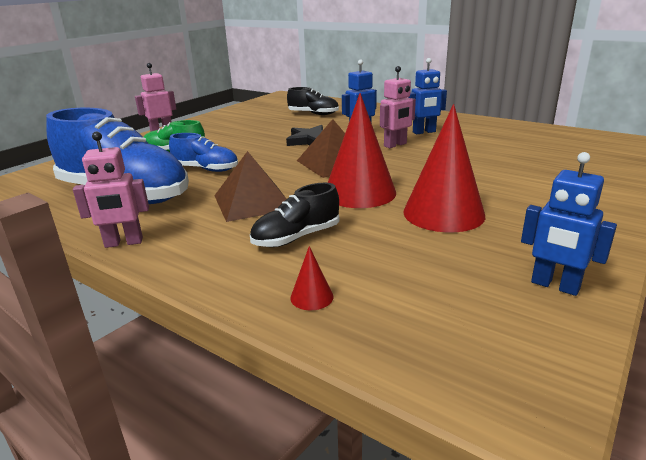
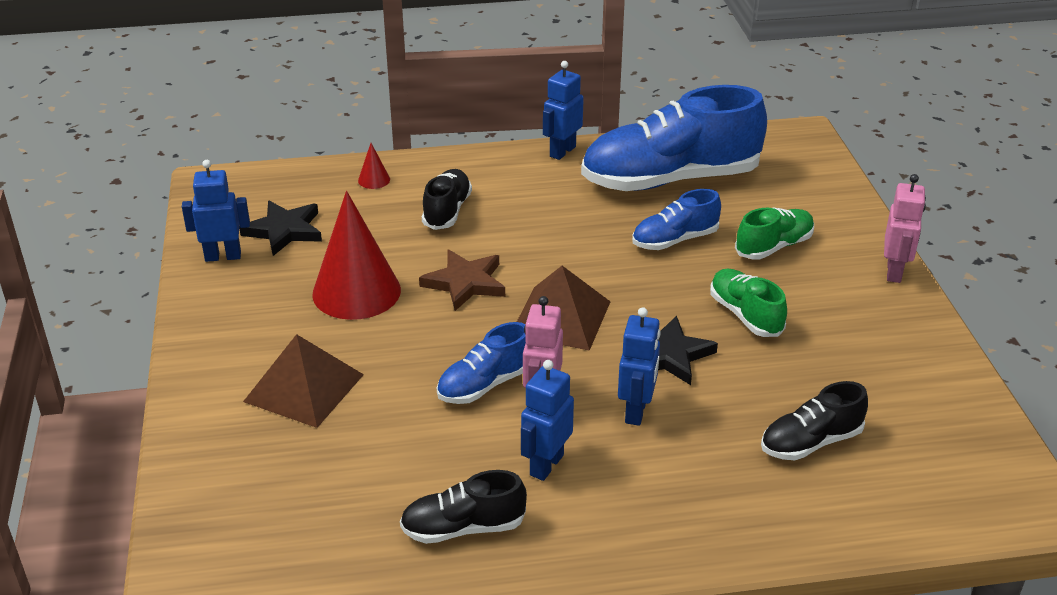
camera: 135 degrees right, 10 degrees up
(124, 243) = (562, 151): pink robot -> blue robot
(251, 140) = (745, 315): none -> green shoe
(252, 202) = (543, 225): brown pyramid -> brown pyramid (304, 387)
(359, 192) = (465, 283): red cone -> brown star
(416, 155) = (485, 385): none -> blue shoe
(465, 284) = (284, 231): none -> black star
(483, 129) = (463, 528): none -> black shoe

